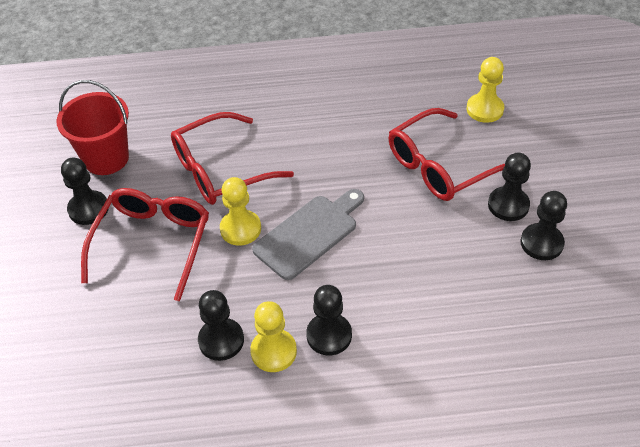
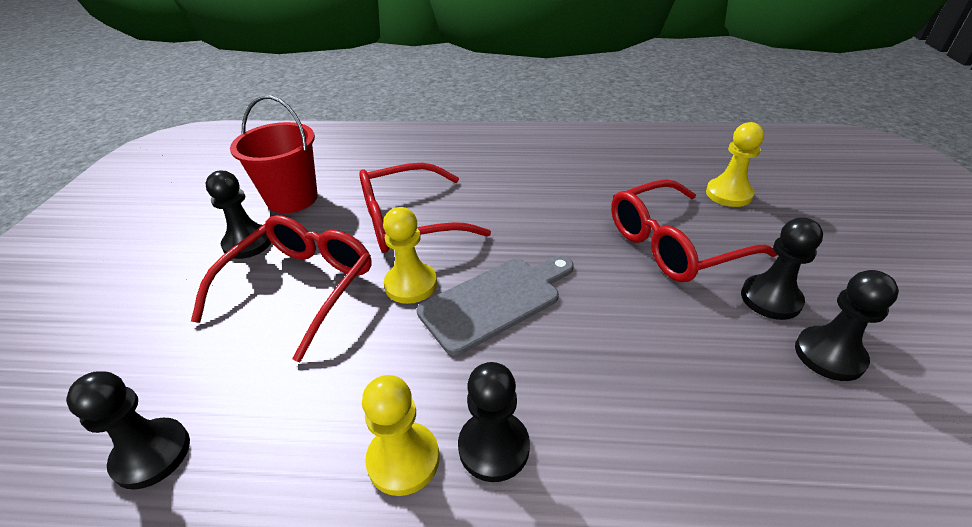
camera: 10 degrees right, 10 degrees down
(221, 340) = (333, 428): black pawn -> black pawn (152, 454)

